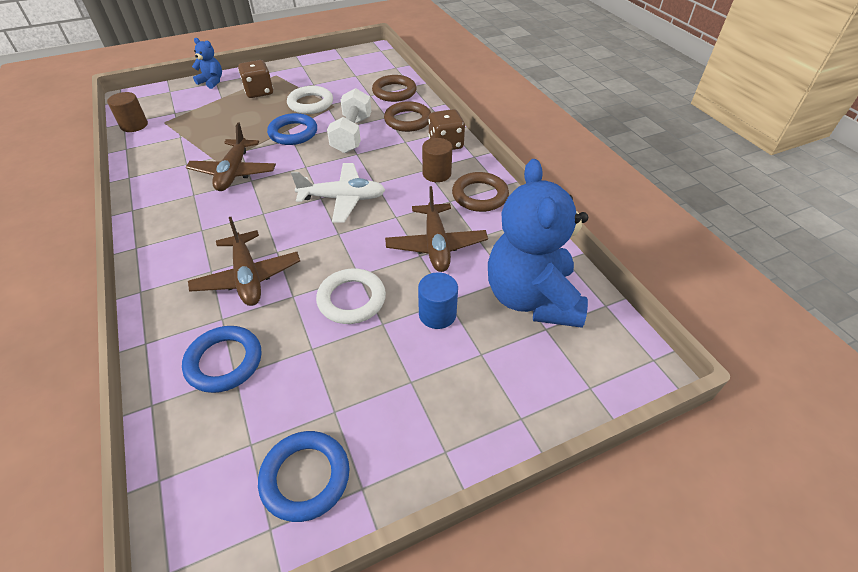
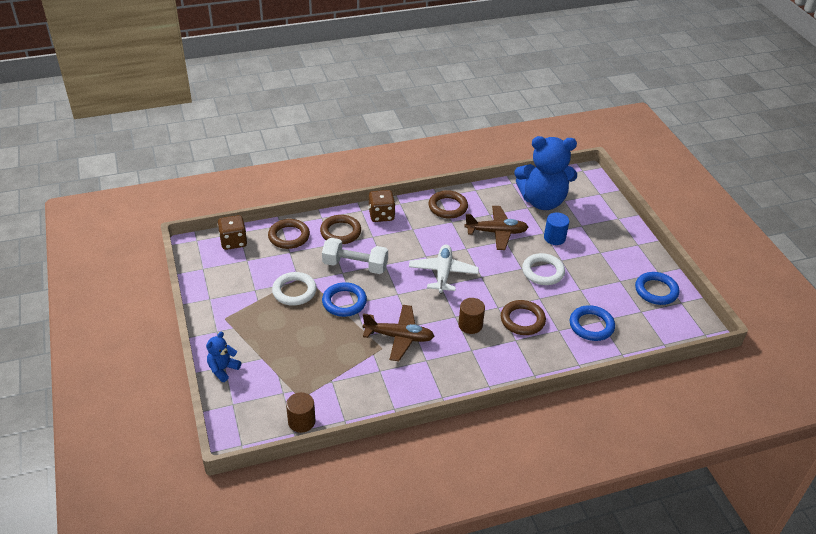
camera: 85 degrees left, 5 degrees down
(247, 277) = (522, 320): brown plane -> brown ring
(259, 92) = (259, 329): brown dice -> brown dice (233, 242)
(436, 174) = (419, 224): brown cylinder -> brown cylinder (470, 325)

